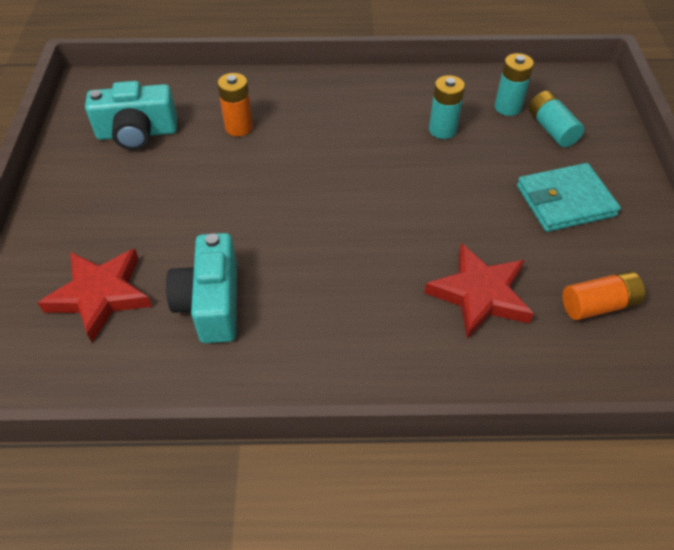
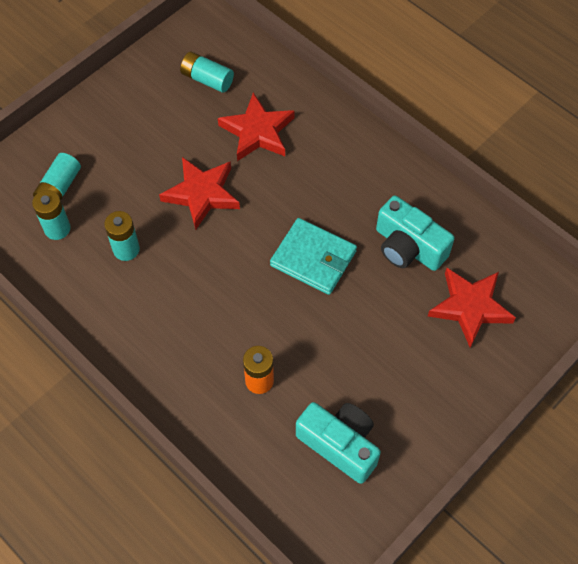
camera: 135 degrees left, 10 degrees up
(211, 303) = (408, 247): turquoise camera -> turquoise camera turned 90 degrees clockwise
(447, 205) = (202, 194): none -> red star
(565, 201) = (133, 138): turquoise wallet -> turquoise wallet (313, 258)
(598, 305) = (207, 79): orange battery -> turquoise battery

